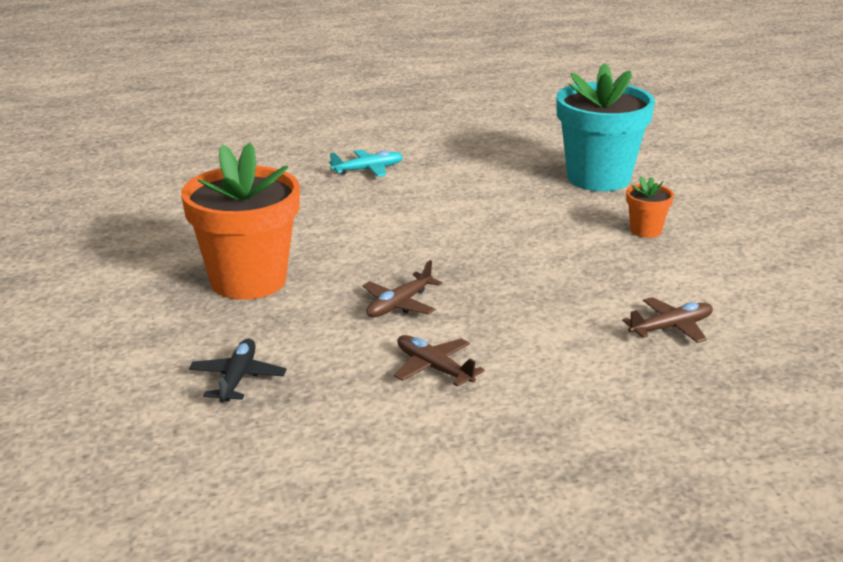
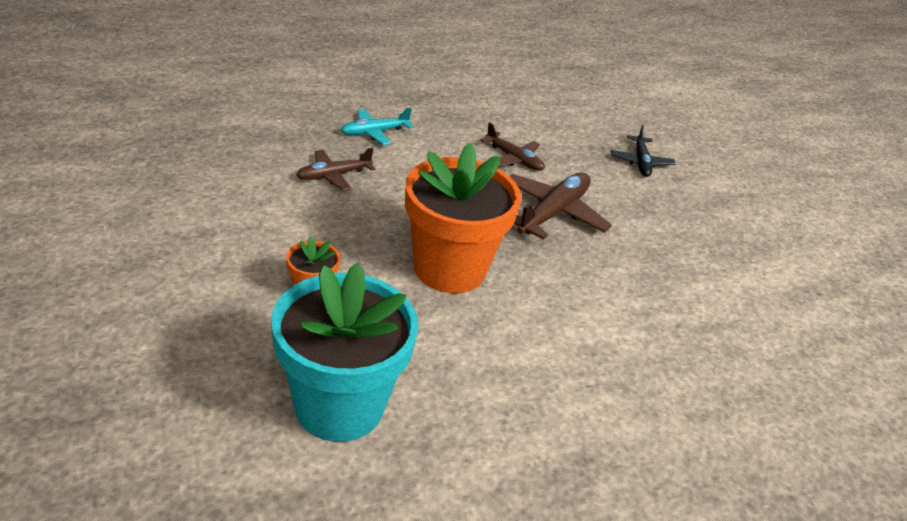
camera: 170 degrees right, 10 degrees up
(248, 281) = (688, 247): orange flower pot -> orange flower pot (449, 269)
(368, 170) = (659, 441): turquoise plane -> turquoise plane (374, 132)
(399, 304) = (552, 213): brown plane -> brown plane, size x1.63

